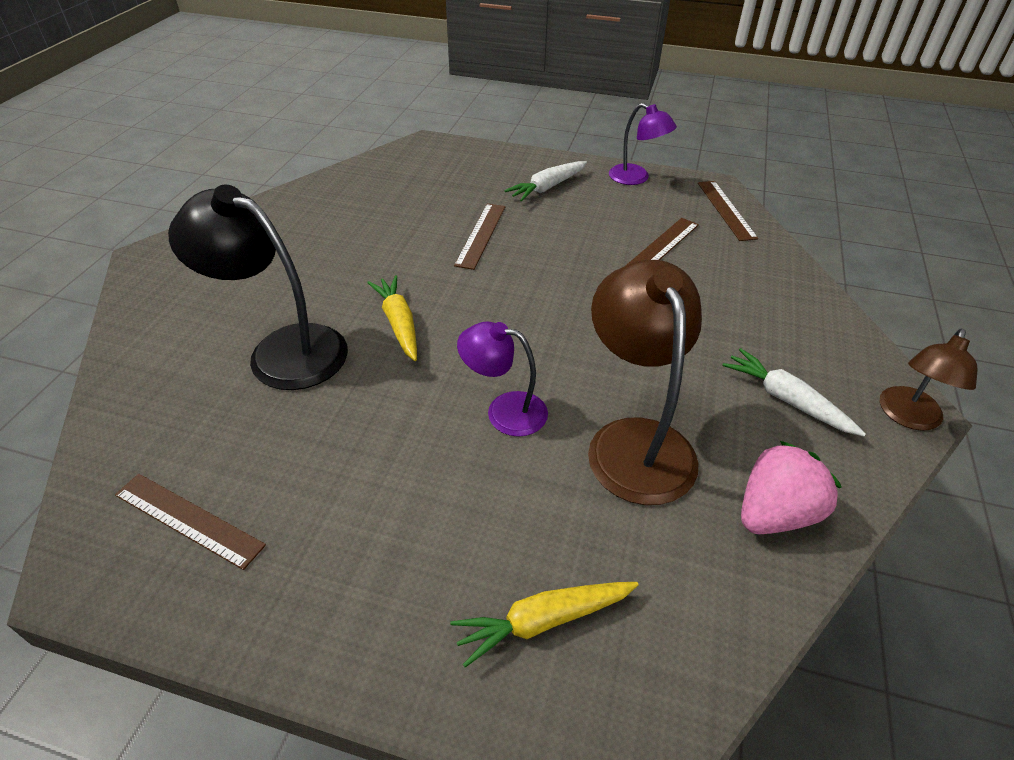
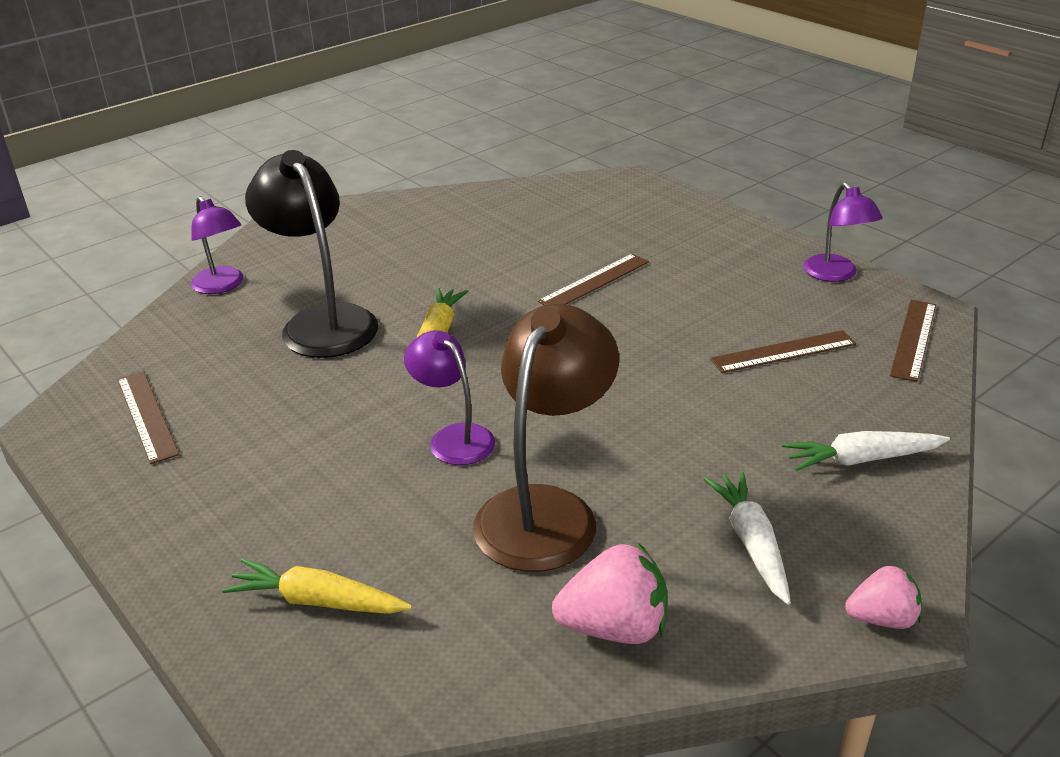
camera: 35 degrees right, 10 degrees down
(141, 350) = (222, 286): none -> purple lamp
(547, 187) = (716, 256): white carrot -> white carrot (861, 459)
(907, 417) = (882, 618): brown lamp -> pink strawberry

